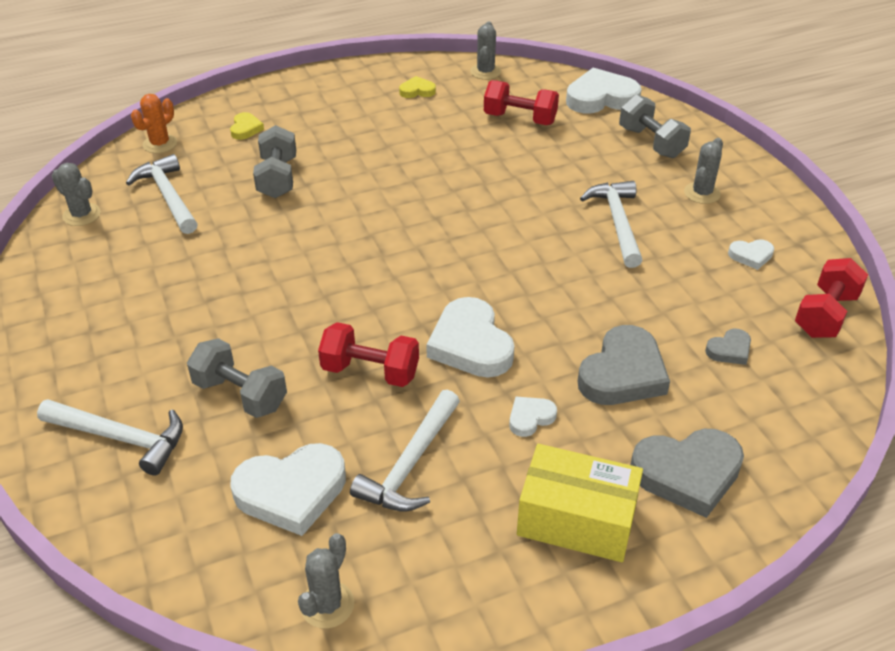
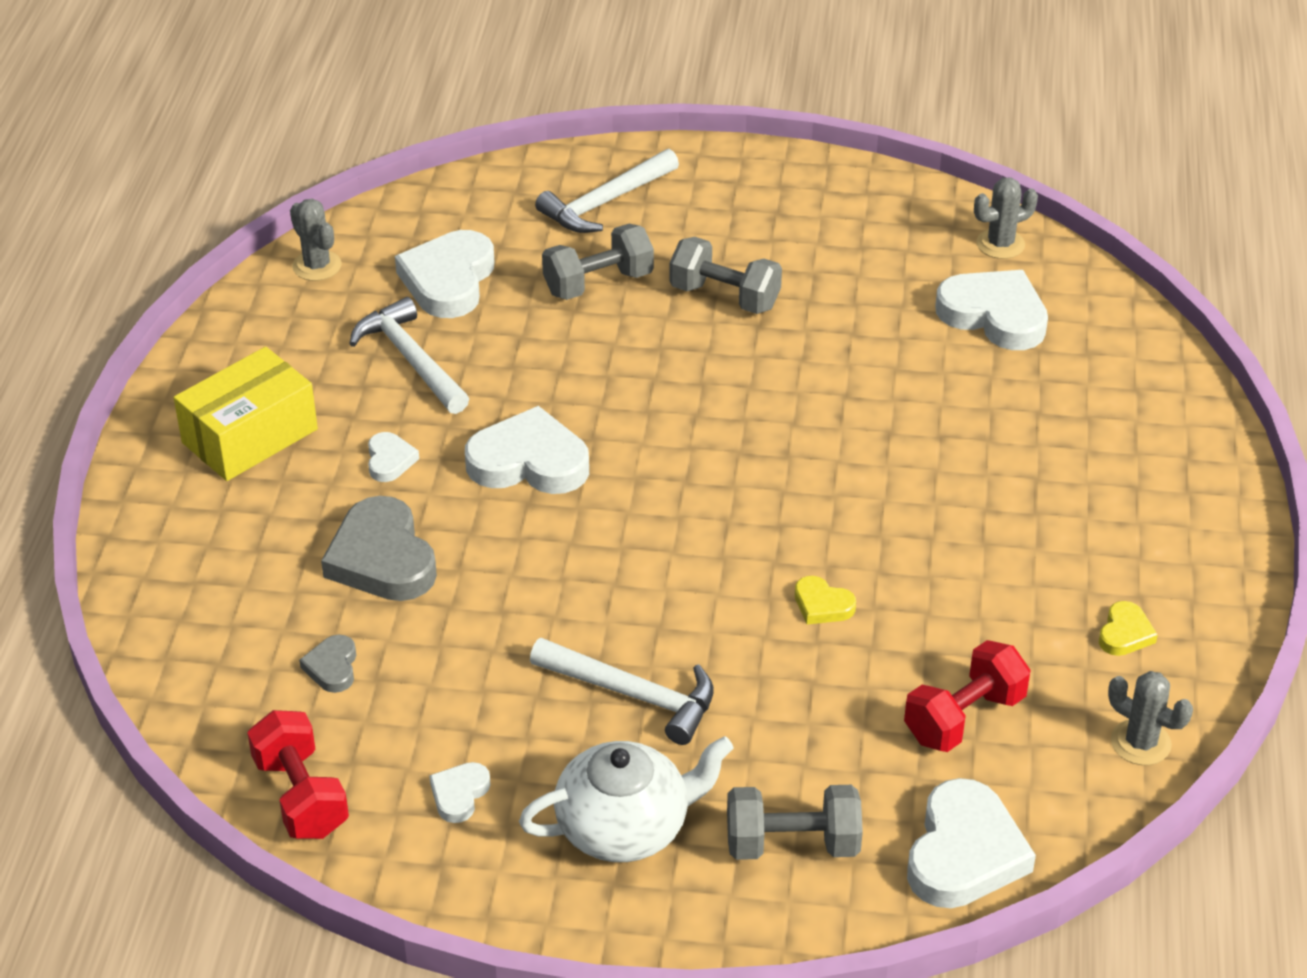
camera: 120 degrees right, 0 degrees up
(160, 144) = (1128, 336): orange cactus -> none
(168, 196) = (994, 315): white hammer -> white heart
(246, 129) = (1120, 421): yellow heart -> yellow heart (822, 605)
(277, 178) = (972, 415): grey dumbbell -> grey dumbbell (725, 297)
(370, 371) = (554, 376): red dumbbell -> none
(687, 474) = (220, 535): grey heart -> none
(702, 193) = (625, 827): grey cactus -> white teapot

